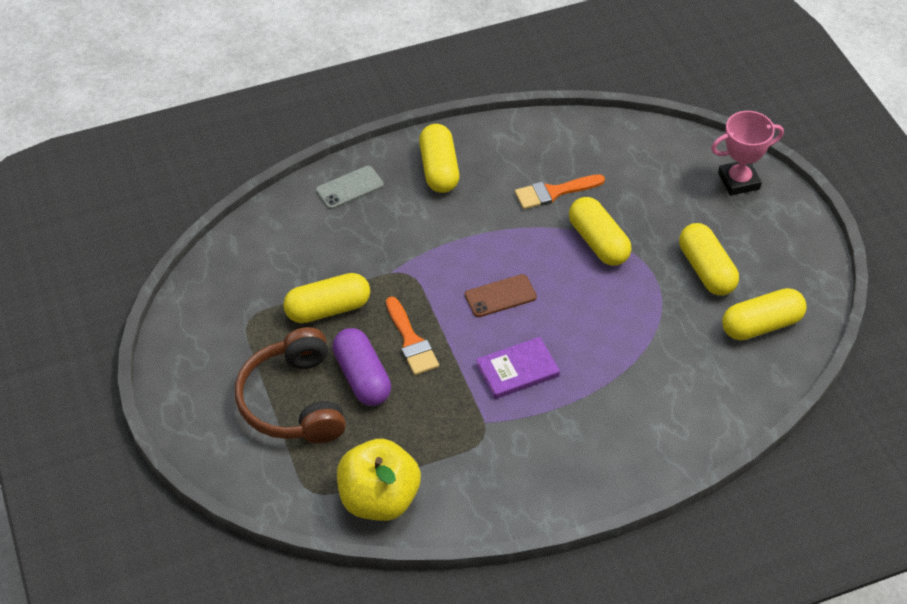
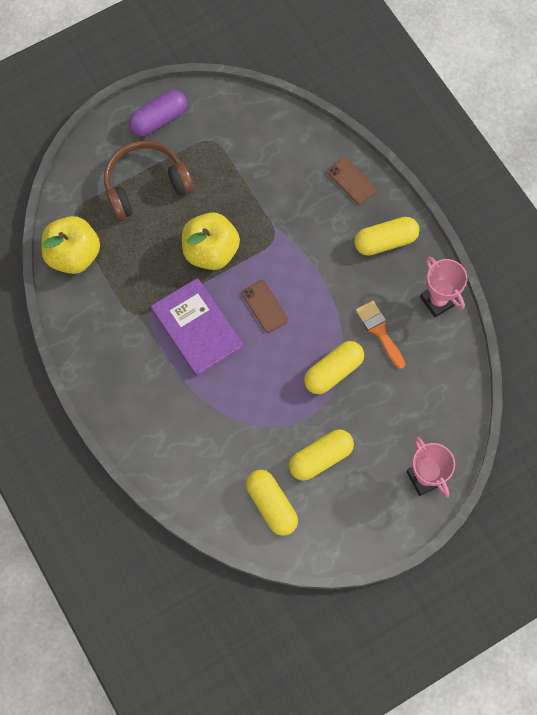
camera: 80 degrees right, 20 degrees up
(328, 309) = (230, 190): yellow capsule -> none
(350, 188) = (351, 181): grey phone -> brown phone
(362, 377) = (173, 225): purple capsule -> purple capsule (159, 119)
(411, 341) = (211, 251): orange brush -> yellow apple
(517, 370) = (197, 328): purple book -> purple book, size x1.59
(525, 135) = (438, 300): none -> pink trophy

